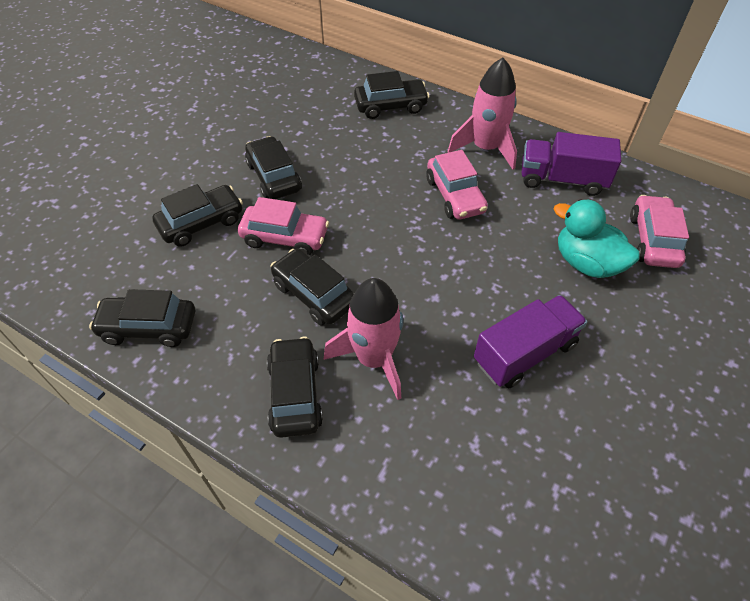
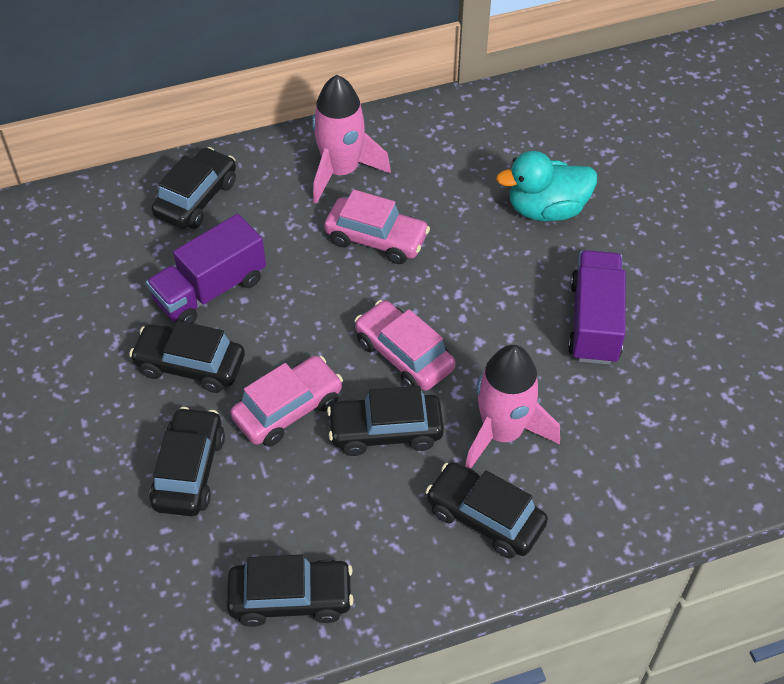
camera: 50 degrees left, 0 degrees up
(149, 327) = (291, 598): black car -> black car turned 135 degrees counterclockwise
(562, 179) = (440, 149): purple truck -> purple truck (210, 290)
(653, 240) = (567, 147): pink car -> pink car (404, 355)

